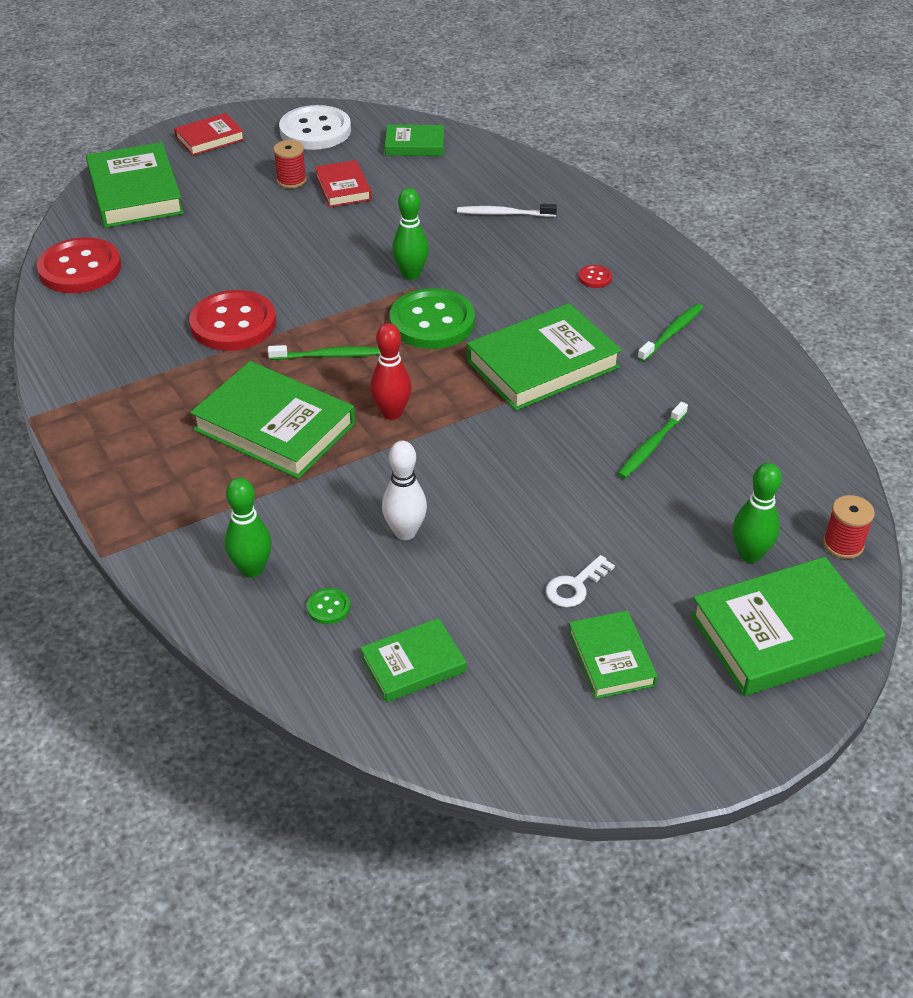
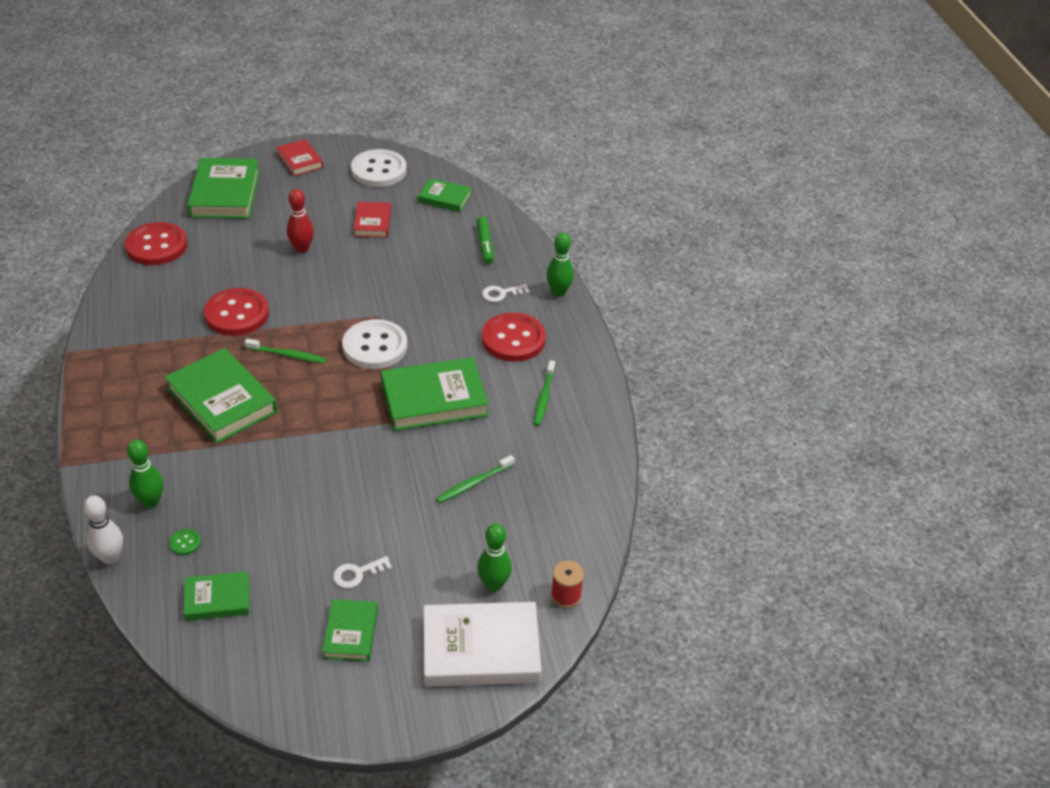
camera: 15 degrees right, 0 degrees up
(210, 138) = (300, 160): red book -> red book turned 75 degrees clockwise
(291, 180) = (339, 208): red spool -> none
(392, 413) = (307, 410): red bowling pin -> red bowling pin (302, 248)
(405, 532) = (265, 502): white bowling pin -> white bowling pin (110, 557)
(411, 274) = (381, 304): green bowling pin -> green bowling pin (558, 292)
(432, 322) = (375, 346): green button -> white button
(495, 184) = (485, 245): none -> green marker
(503, 214) = (477, 271): white toothbrush -> none
(548, 232) = (501, 294): none -> white key
(595, 278) = (513, 339): red button -> red button, size x2.45
(672, 333) = (544, 398): green toothbrush -> green toothbrush turned 135 degrees clockwise
(783, 633) = (481, 649): green book -> white book

